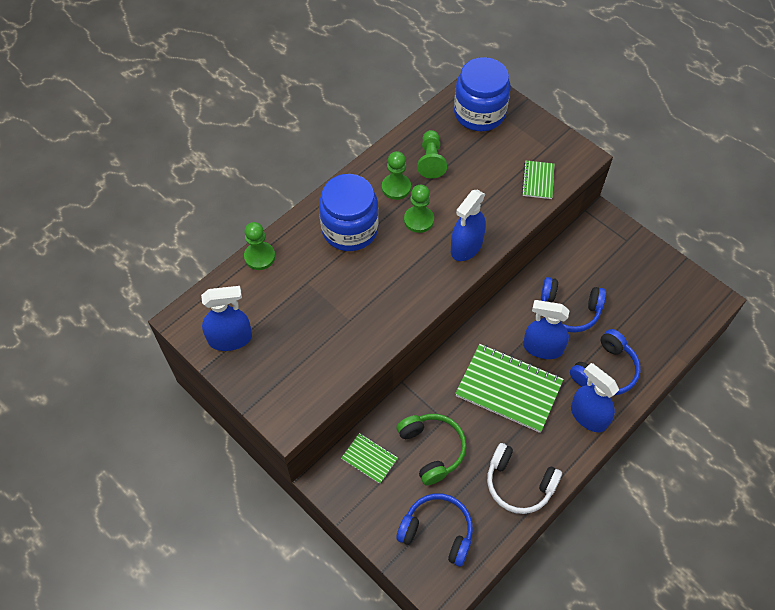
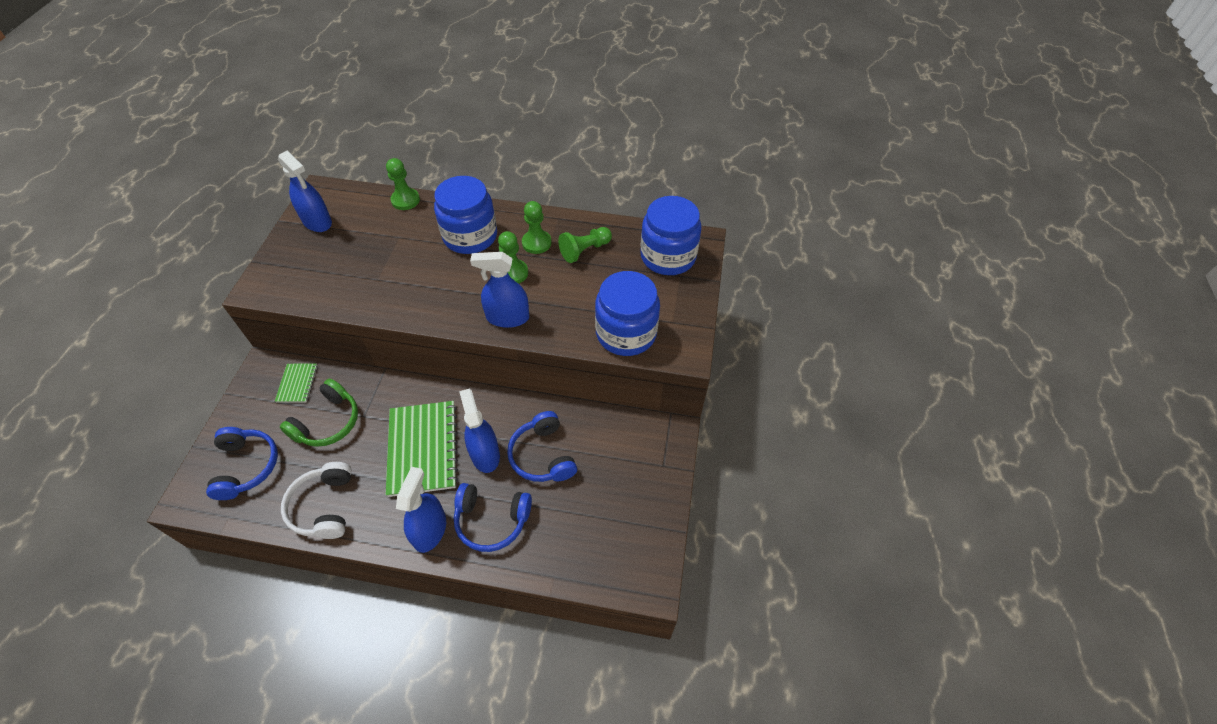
camera: 55 degrees right, 5 degrees down
(538, 180) = (626, 333): green notebook -> blue jar

